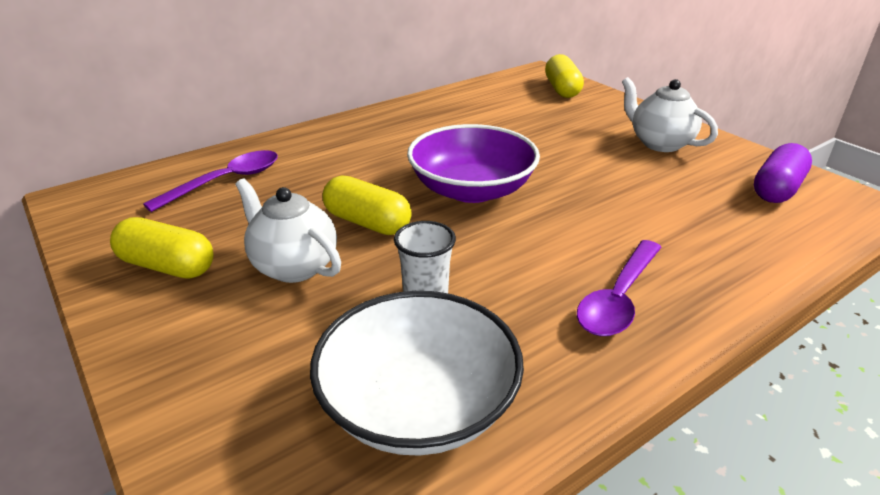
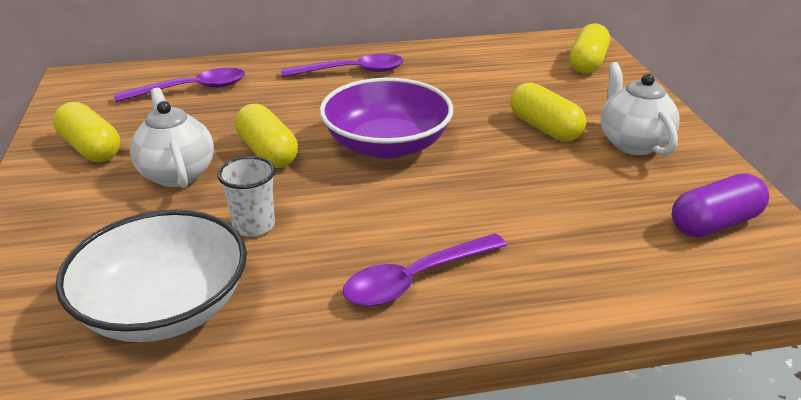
camera: 25 degrees right, 0 degrees up
(373, 133) = (352, 71): none -> purple spoon
(584, 146) = (544, 128): none -> yellow capsule

